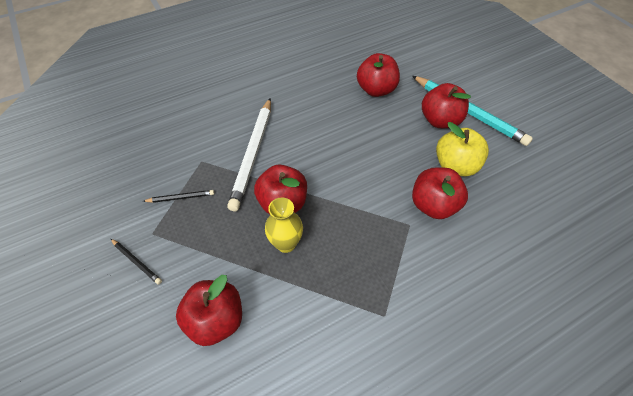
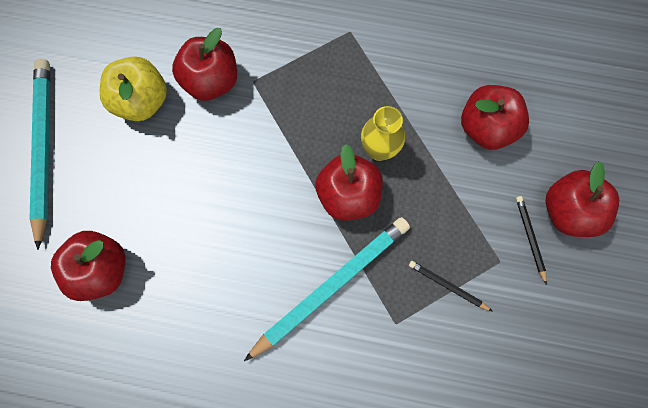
camera: 140 degrees left, 20 degrees up
(253, 154) = (331, 286): white pencil -> turquoise pencil
(440, 120) = (87, 163): red apple -> red apple (568, 211)

